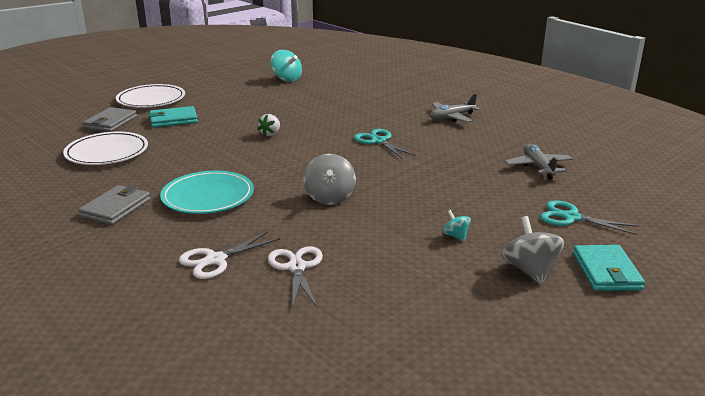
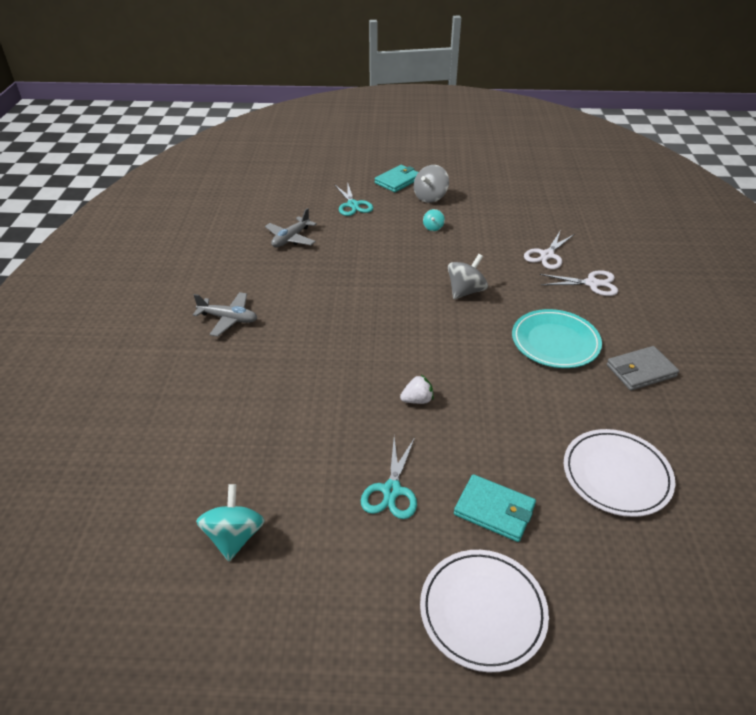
camera: 135 degrees left, 15 degrees up
(111, 122) = (582, 562): grey wallet -> none
(378, 141) = (341, 327): turquoise scissors -> turquoise scissors (392, 490)

